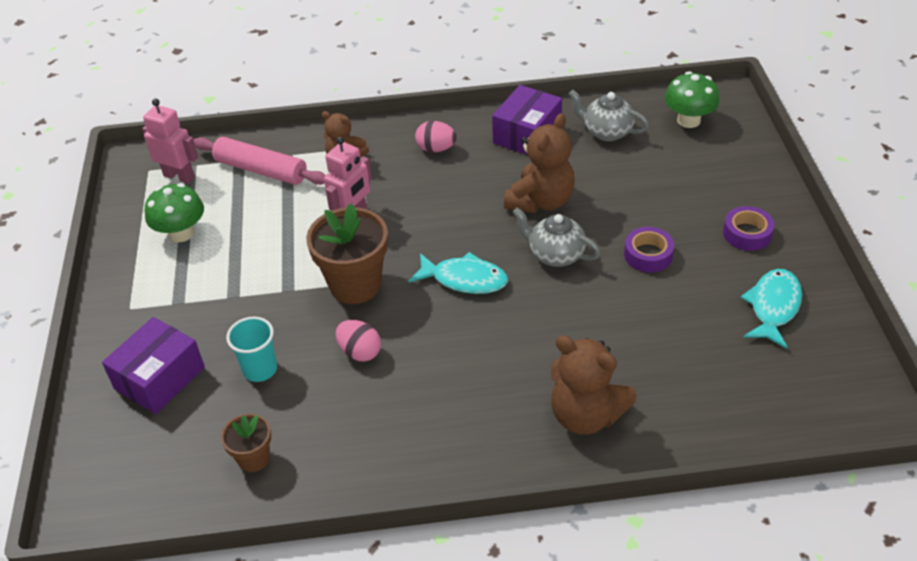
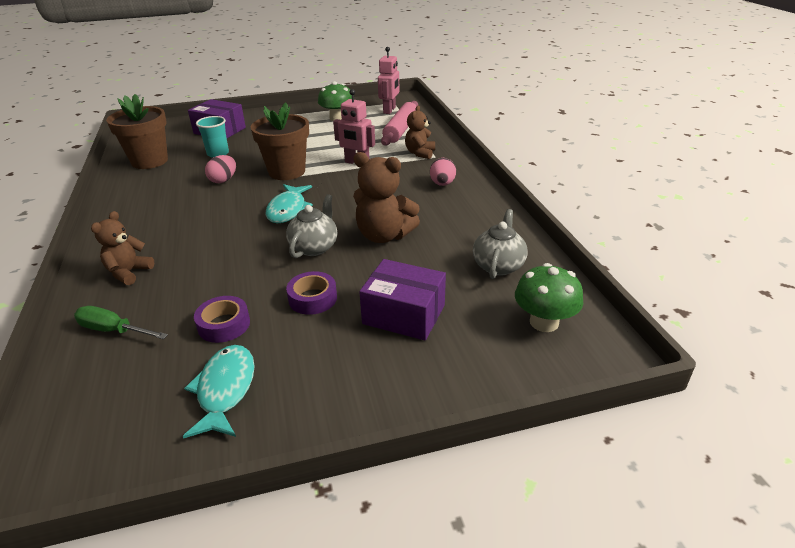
camera: 80 degrees right, 10 degrees down
(254, 458) = (149, 161): brown flower pot -> brown flower pot, size x1.86
(527, 134) = (477, 222): purple box -> purple box (404, 314)
(586, 415) = (129, 272): brown teddy bear -> brown teddy bear, size x0.64
(693, 405) = (113, 330): none -> green screwdriver
(747, 234) = (346, 370): purple tape -> purple tape (224, 325)
(773, 307) = (225, 390): turquoise fish -> turquoise fish turned 105 degrees counterclockwise

